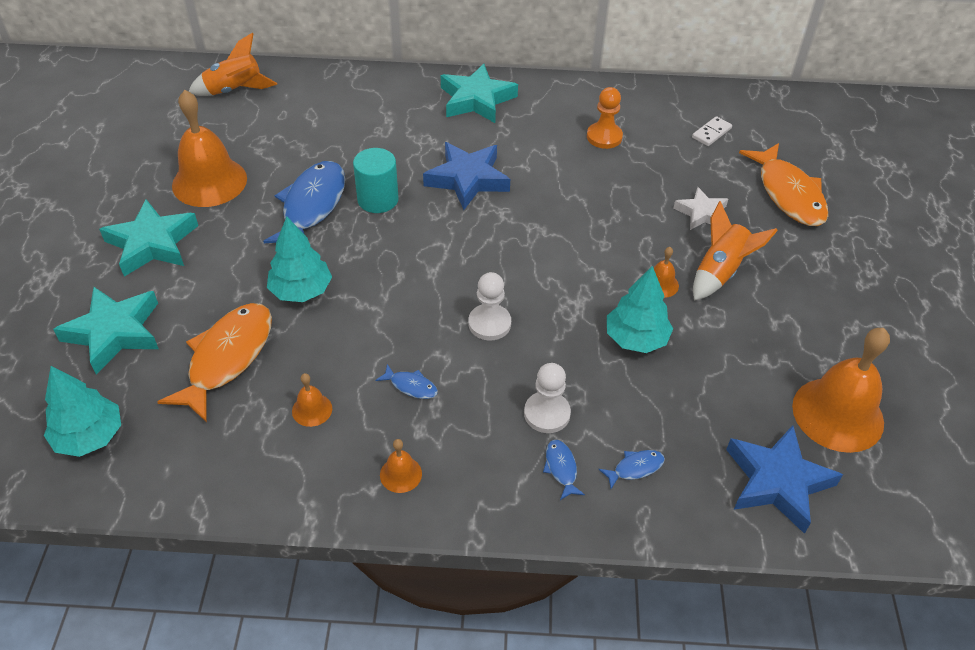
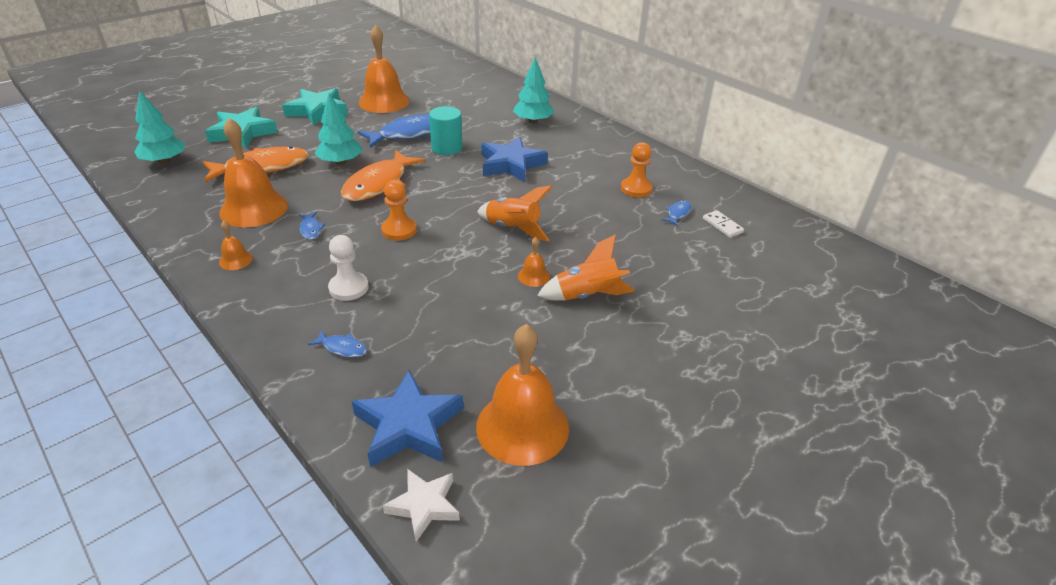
camera: 45 degrees right, 10 degrees down
(235, 91) = (462, 75): orange rocket -> orange rocket (513, 229)
(312, 410) = (254, 208): orange bell -> orange bell, size x2.26
(476, 100) = (585, 134): turquoise star -> none
(489, 323) = (399, 230): white pawn -> orange pawn
(561, 468) = (306, 316): blue fish -> blue fish (678, 213)
(636, 339) = (465, 291): turquoise tree -> turquoise tree (533, 121)
(701, 213) = (633, 260): white star -> white star (424, 506)
(711, 133) = (722, 225): white domino -> white domino turned 60 degrees clockwise
(788, 194) = (724, 288): orange fish -> orange fish (379, 184)

